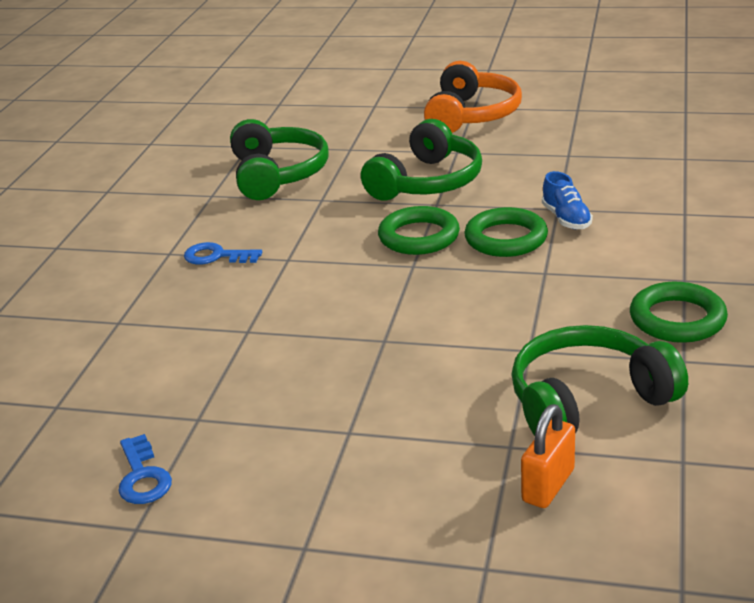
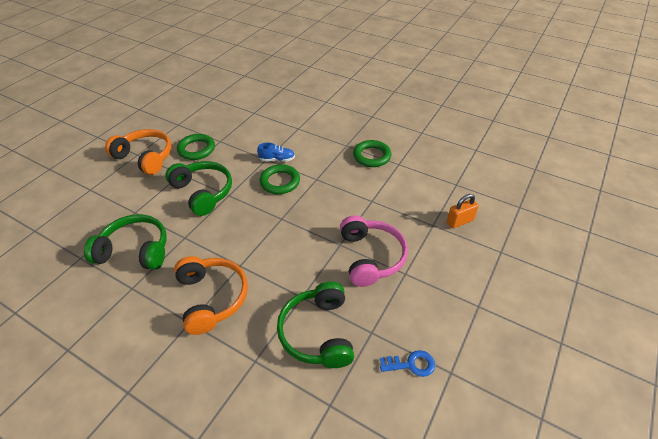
camera: 75 degrees left, 15 degrees up
(216, 256) = (212, 298): blue key -> orange headphones
(371, 382) = (371, 257): none -> pink headphones
(419, 237) = (256, 209): green ring -> green ring (196, 149)
(548, 485) = (459, 221): orange padlock -> orange padlock turned 75 degrees counterclockwise
(588, 400) = (412, 195): green headphones -> green headphones (317, 332)

